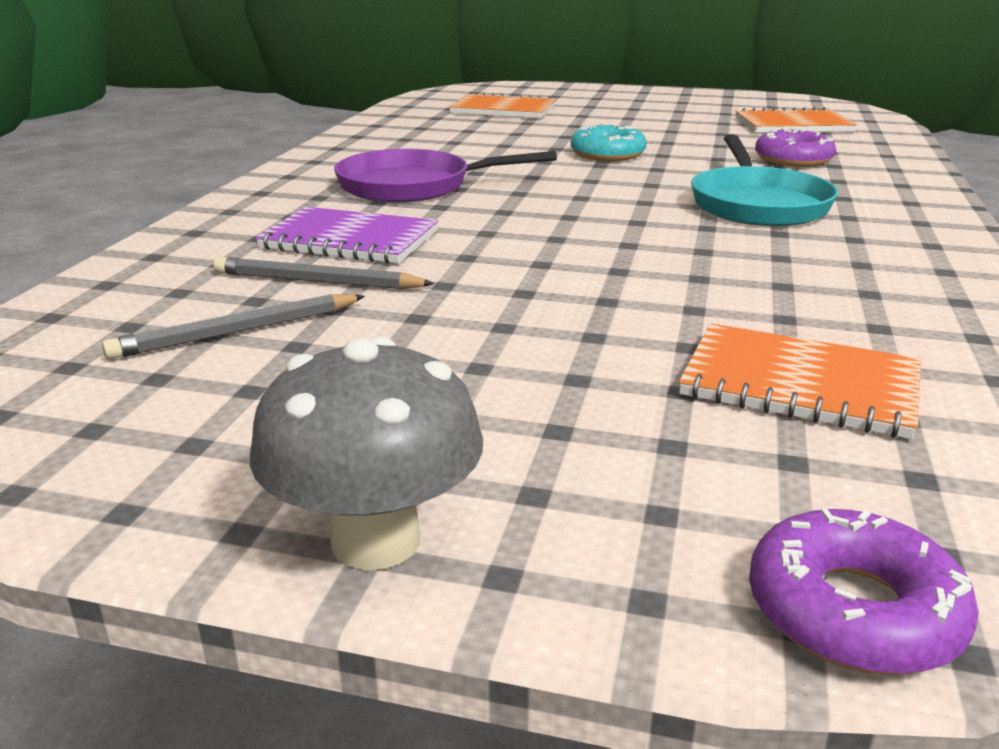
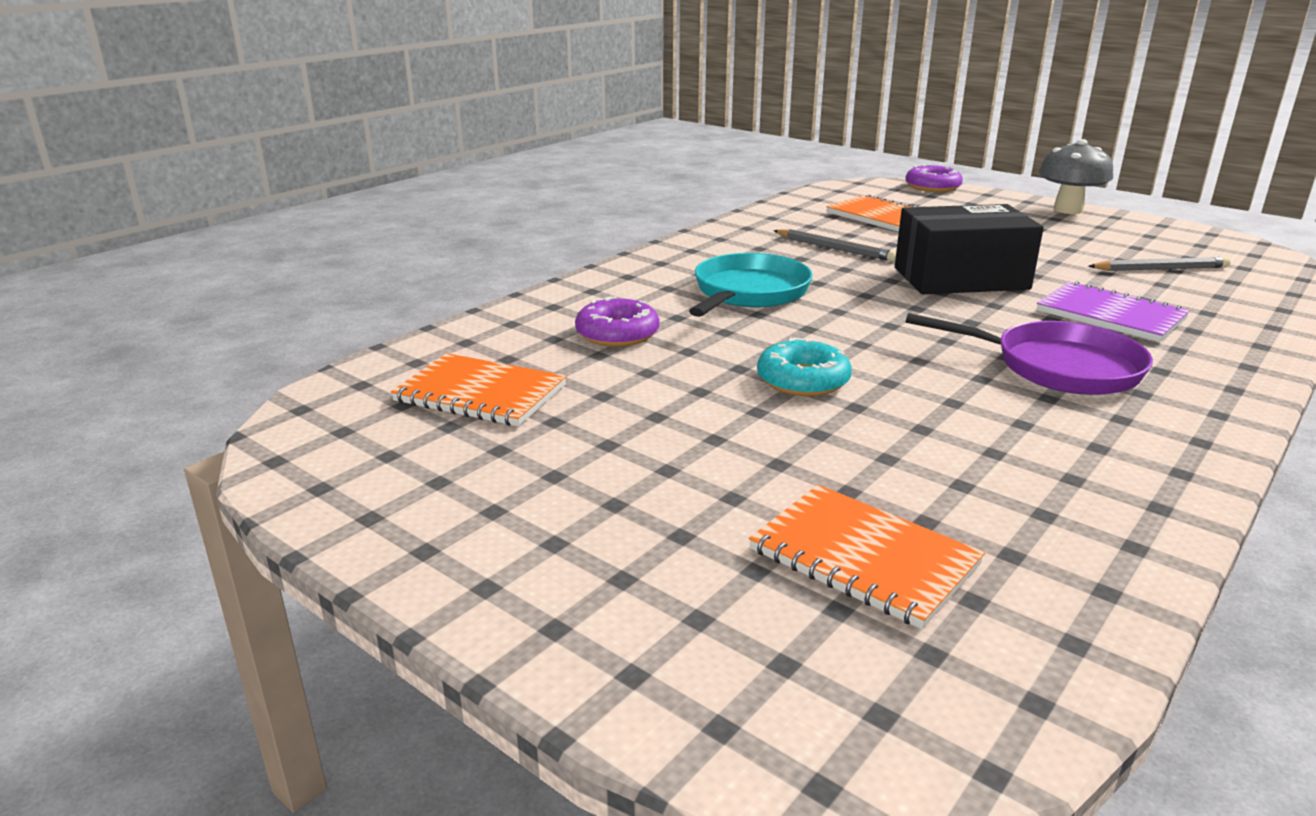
camera: 155 degrees left, 0 degrees up
(317, 281) = (1123, 288): grey pencil -> grey pencil (834, 249)
(544, 260) = (961, 278): none -> black box

